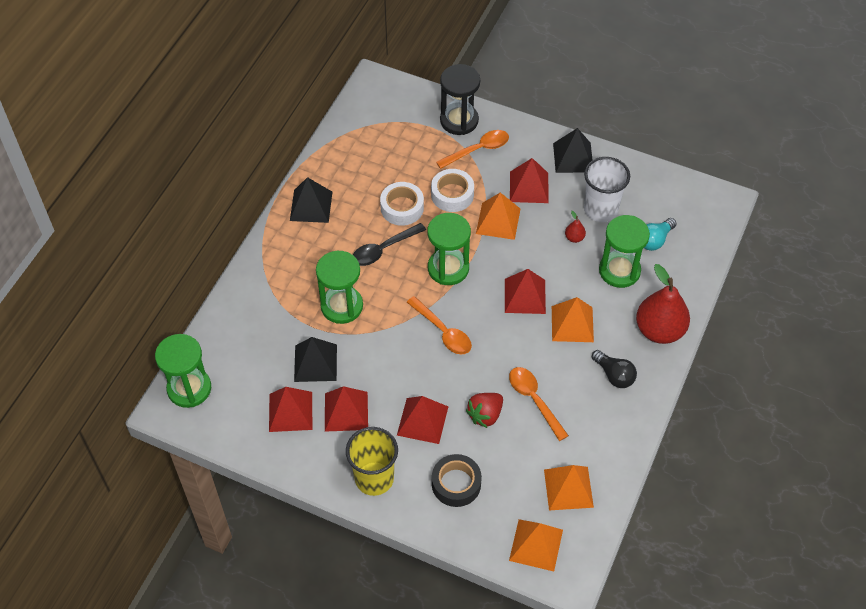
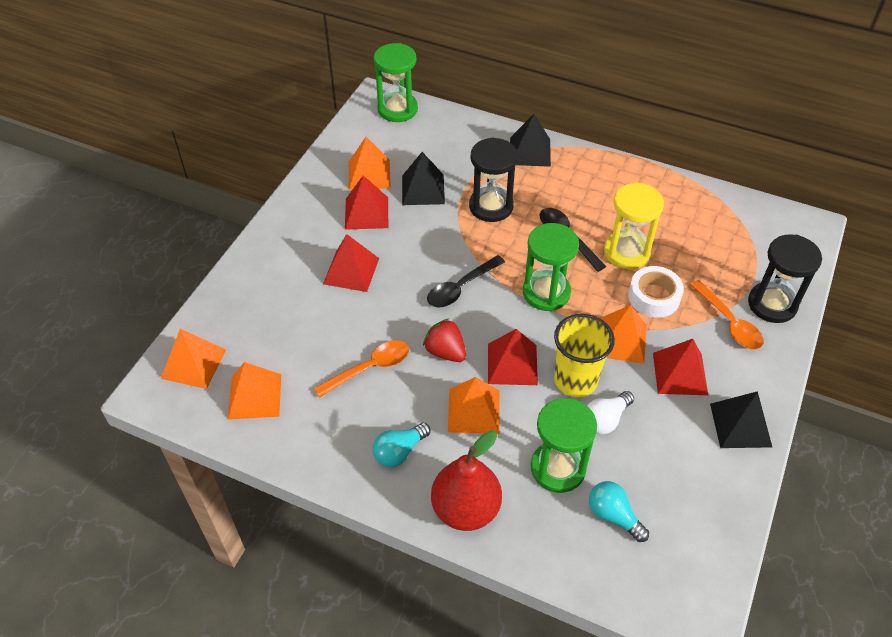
camera: 90 degrees right, 5 degrees down
(290, 411) = (369, 174): red pyramid -> orange pyramid
(311, 206) = (617, 179): black pyramid -> black pyramid (530, 151)
(342, 306) = (491, 206): green hourglass -> black hourglass
(374, 478) = (290, 235): yellow cup -> yellow cup (575, 380)
(402, 208) = (626, 252): white tape -> yellow hourglass
(443, 331) = (461, 287): orange spoon -> black spoon
(456, 484) = (275, 298): black tape -> none
(485, 415) = (354, 323): red strawberry -> red strawberry (445, 352)
(574, 238) = (605, 419): red pear -> white light bulb
(600, 209) = (656, 452): white cup -> none
(614, 375) = (399, 452): black light bulb -> turquoise light bulb

